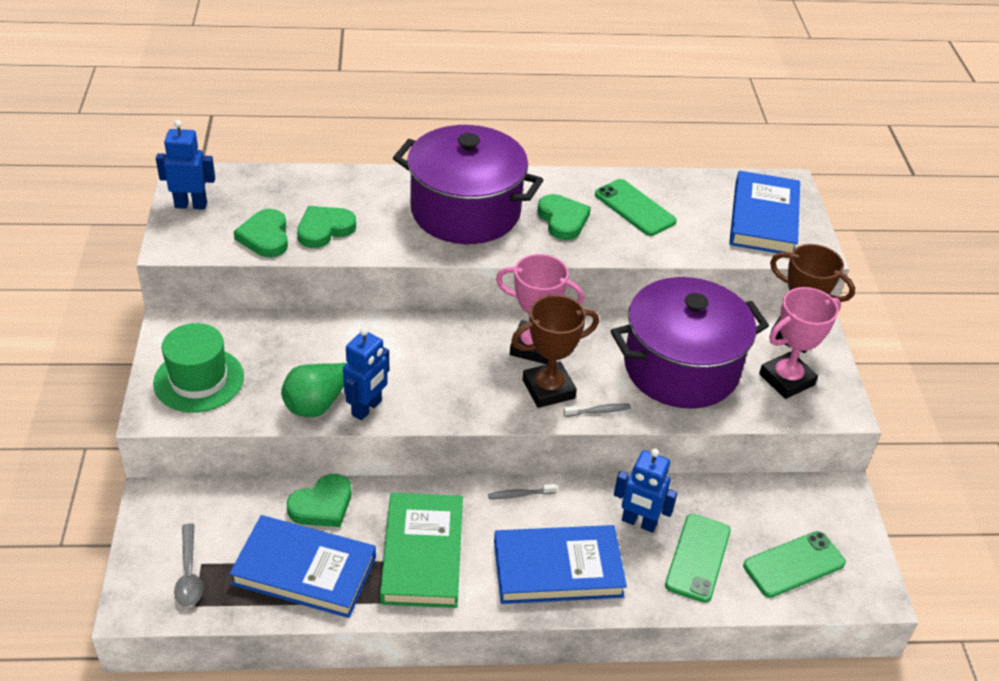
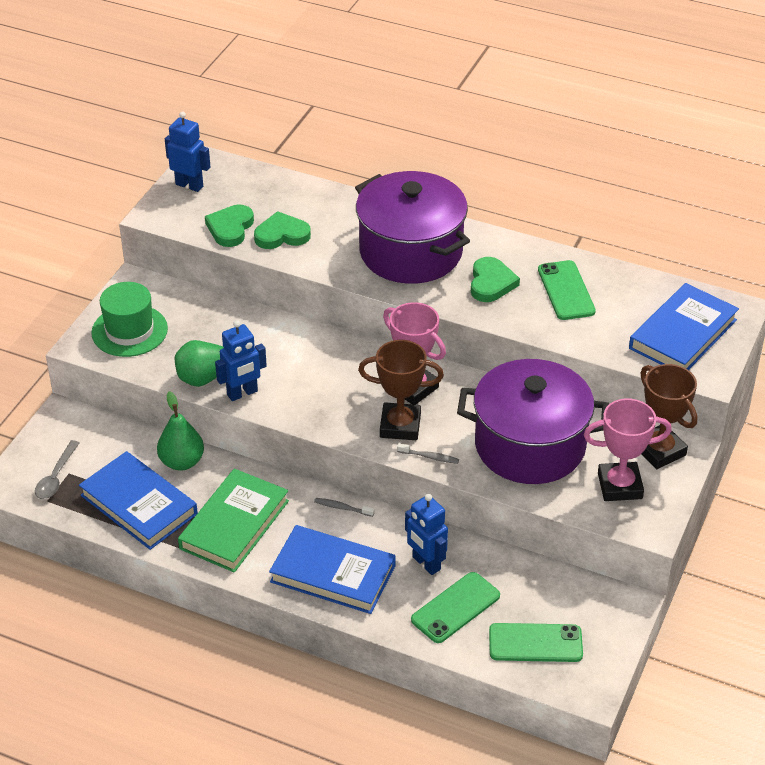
camera: 30 degrees right, 0 degrees up
(322, 505) = (182, 462): green heart -> green pear

